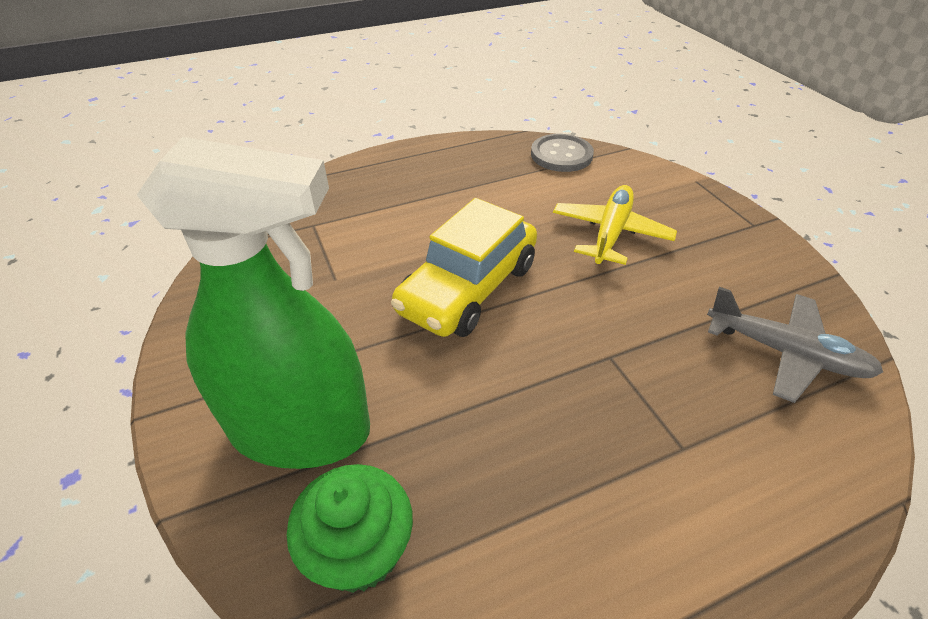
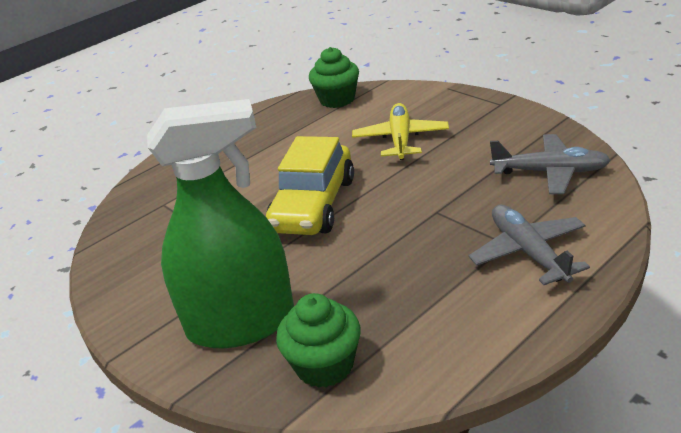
camera: 15 degrees left, 10 degrees down
(561, 155) = (337, 99): grey button -> green cupcake
(708, 477) = (528, 252): none -> grey plane

